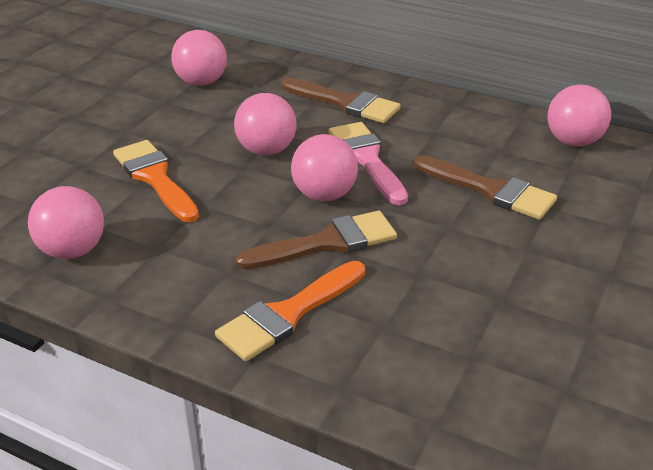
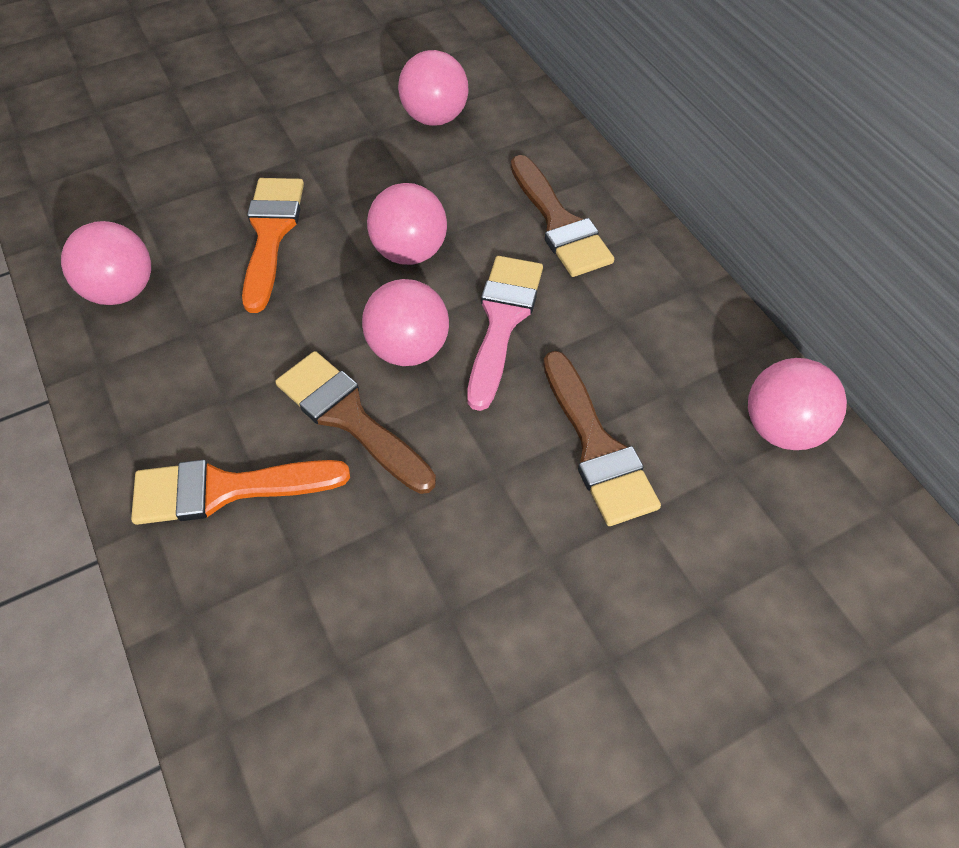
camera: 35 degrees right, 20 degrees up
(327, 242) = (349, 417): brown brush -> brown brush turned 150 degrees counterclockwise

